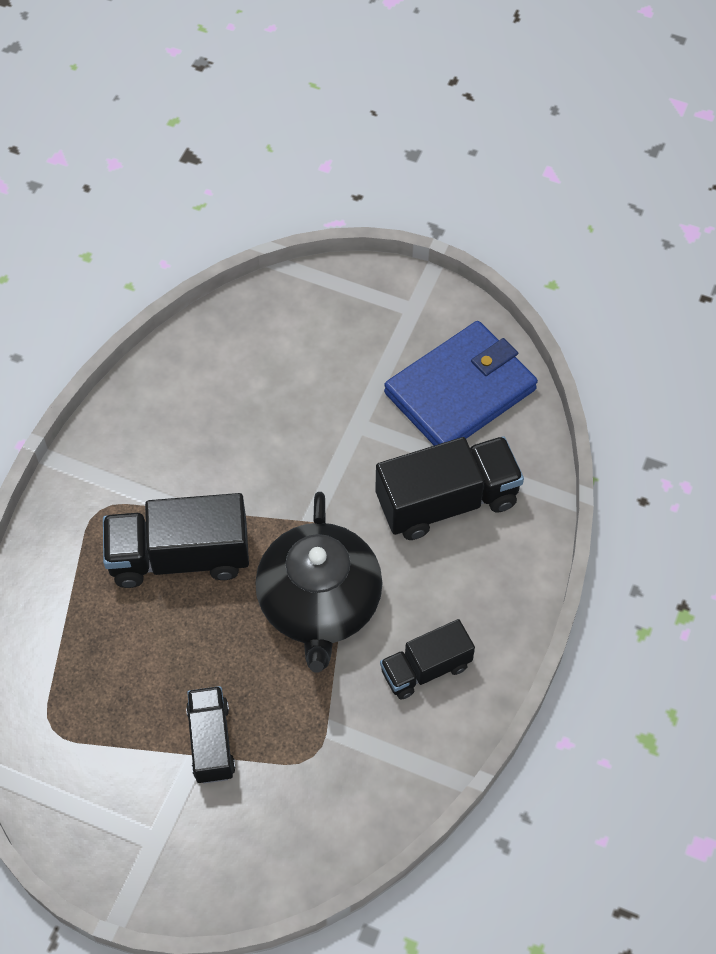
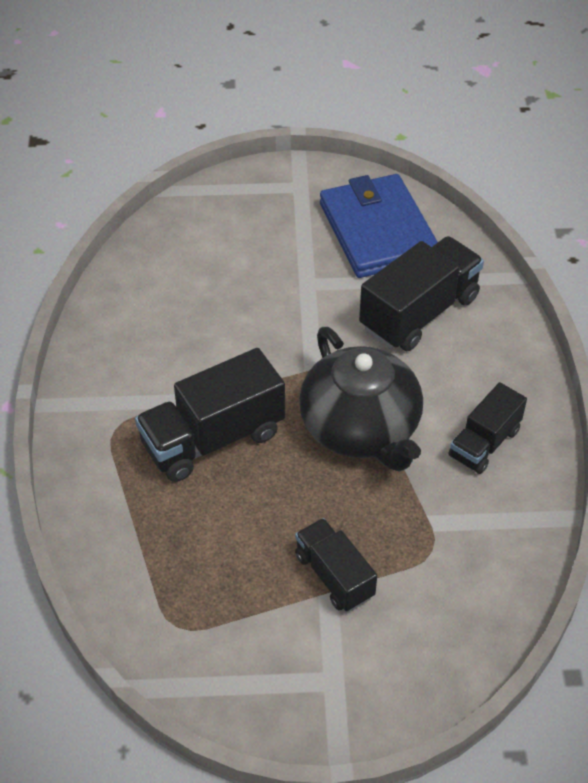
camera: 25 degrees left, 10 degrees down
(460, 391) = (377, 231): blue wallet -> blue wallet turned 45 degrees counterclockwise

